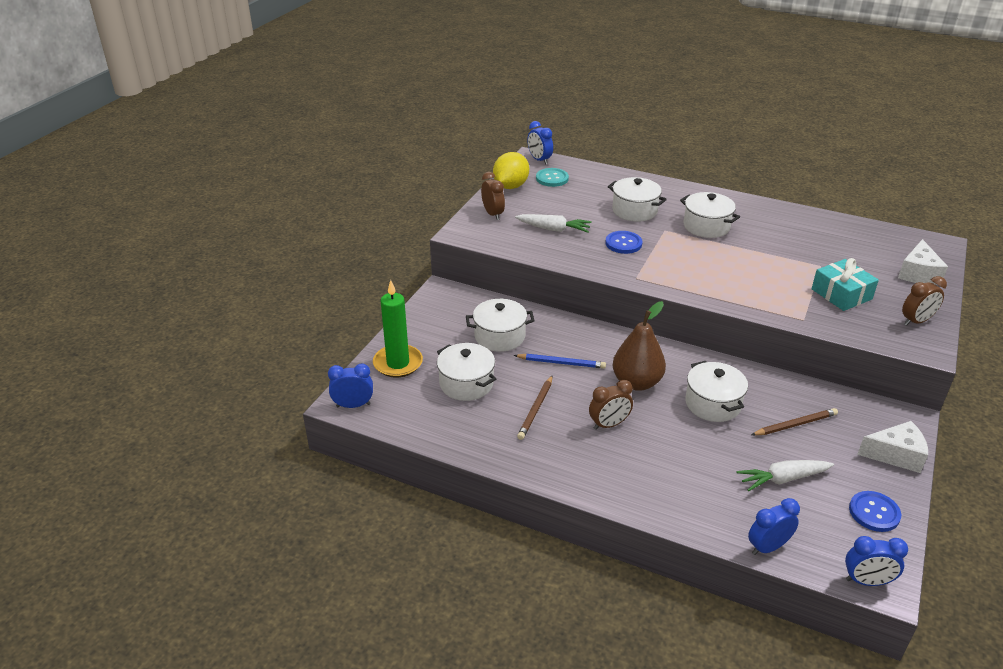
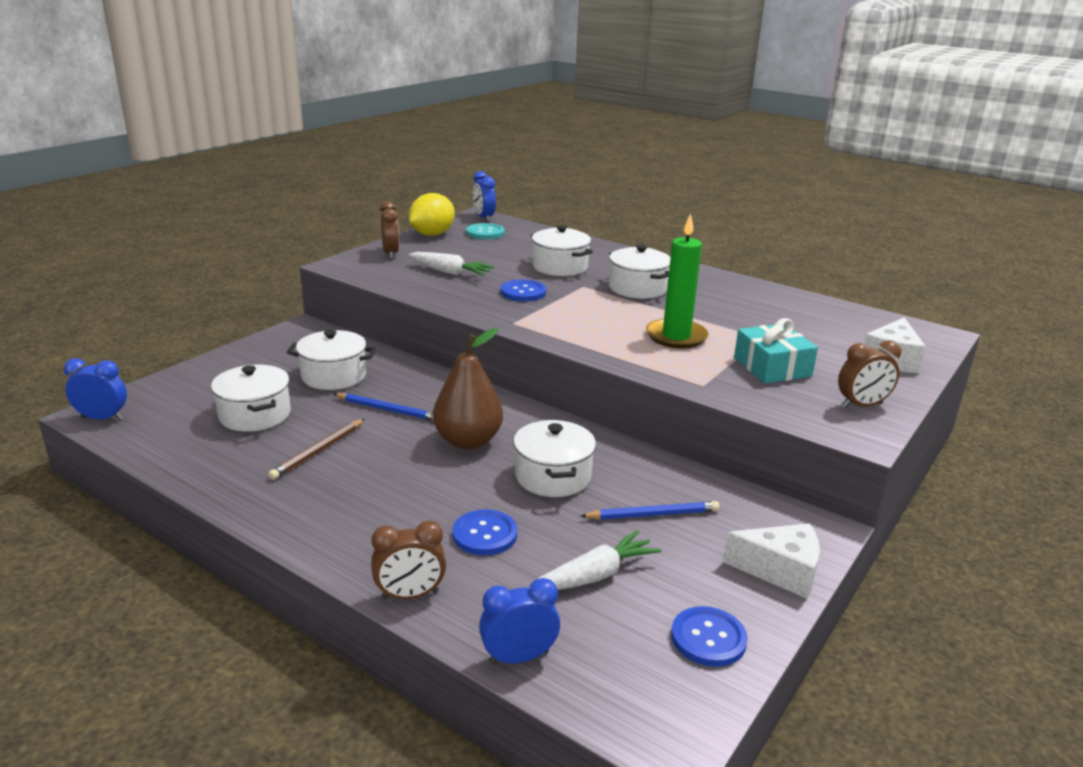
camera: 10 degrees right, 10 degrees down
(398, 363) = (192, 386): green candle -> green candle (676, 336)
(609, 424) = (398, 480): brown clock -> brown clock (410, 595)
(694, 460) = (485, 534): none -> blue button
(783, 479) = (595, 575): white carrot -> white carrot turned 150 degrees clockwise
(795, 425) = (652, 515): brown pencil -> blue pencil
(867, 581) = (645, 730): blue clock -> none

